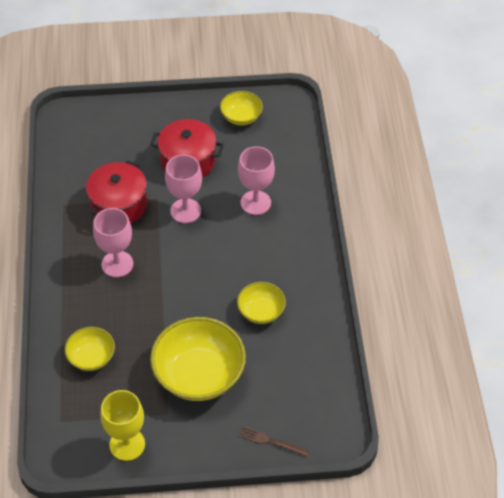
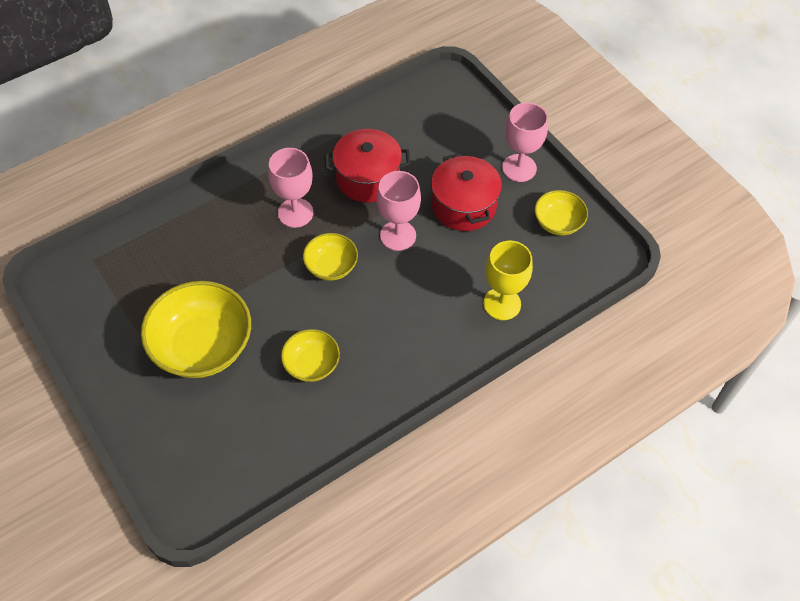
camera: 60 degrees right, 5 degrees up
(91, 357) = (175, 247): yellow bowl -> yellow bowl (331, 266)
(127, 444) = (91, 326): yellow goblet -> yellow goblet (502, 304)
(255, 203) = (451, 291): pink goblet -> pink goblet (519, 168)
(271, 441) = (154, 451): brown fork -> none

